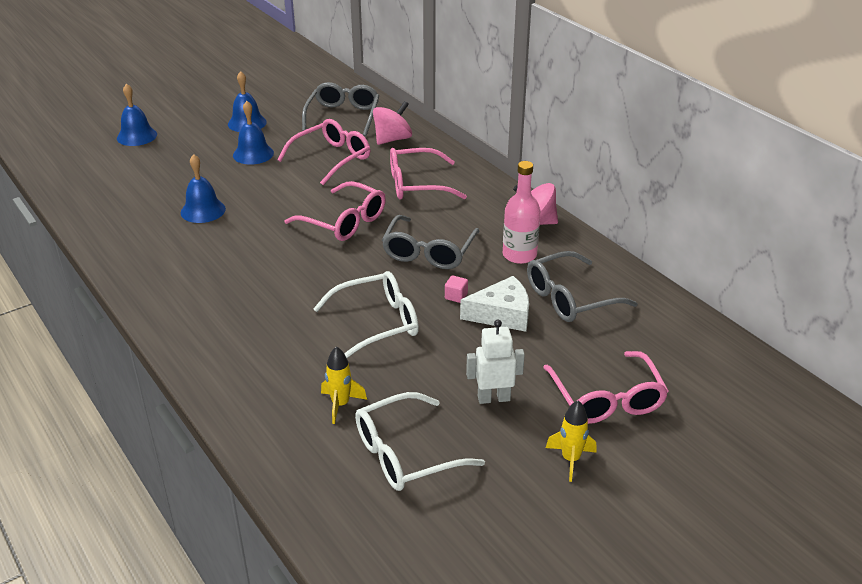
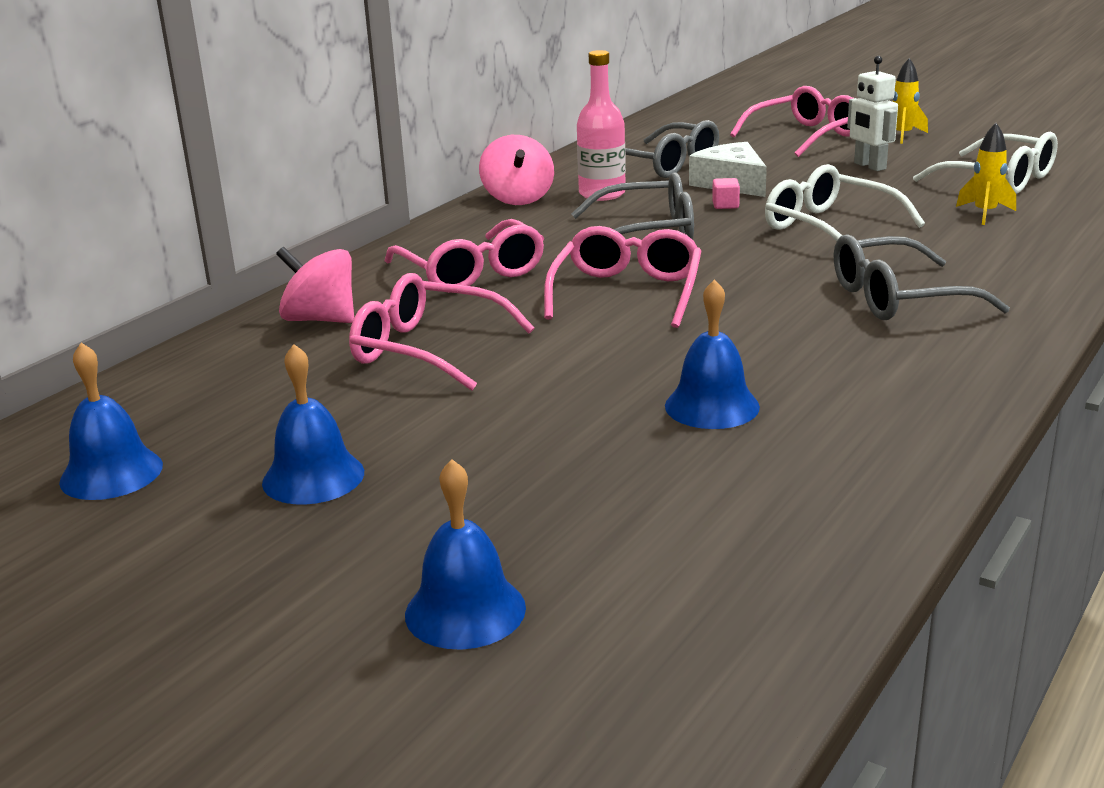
camera: 110 degrees left, 10 degrees down
(253, 154) = (459, 425): blue bell -> blue bell (111, 473)
(343, 116) = (236, 382): grey glasses -> grey glasses (898, 298)

